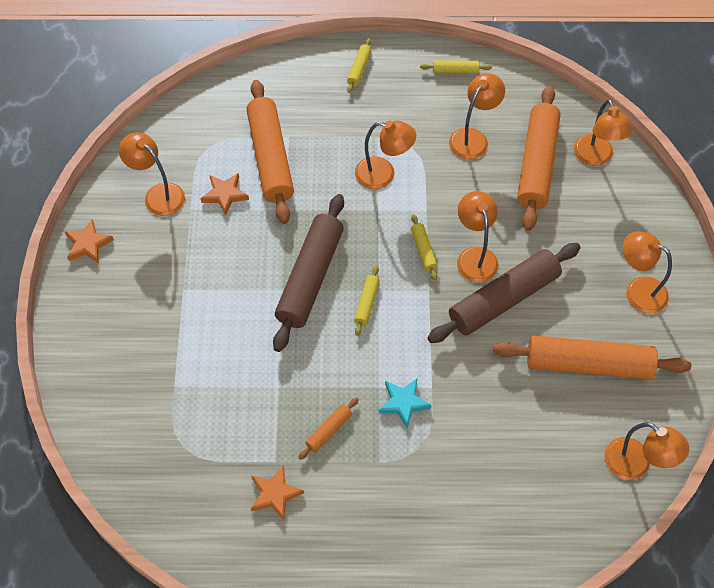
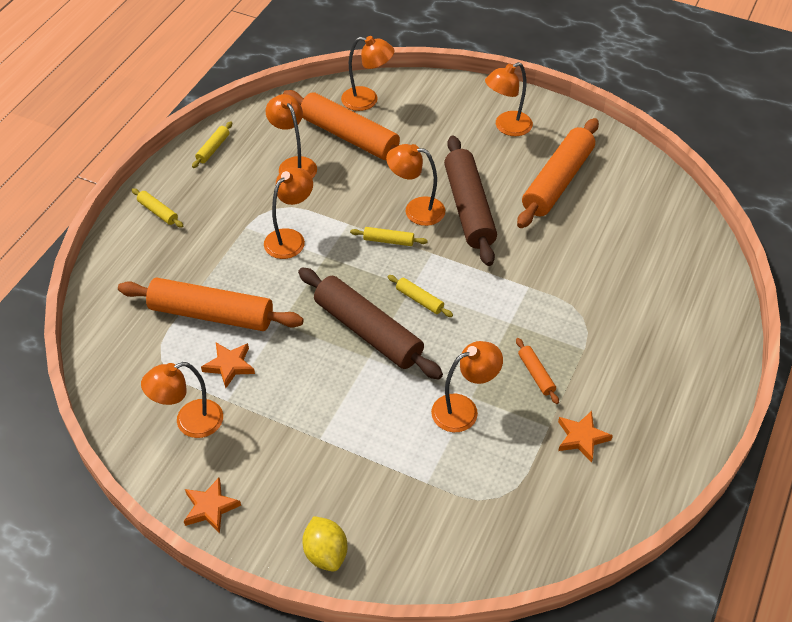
camera: 65 degrees left, 10 degrees down
(79, 340) = (326, 553): none -> yellow lemon
(403, 403) = (534, 311): turquoise star -> none
(635, 465) = (658, 190): orange lamp -> orange lamp (464, 409)

